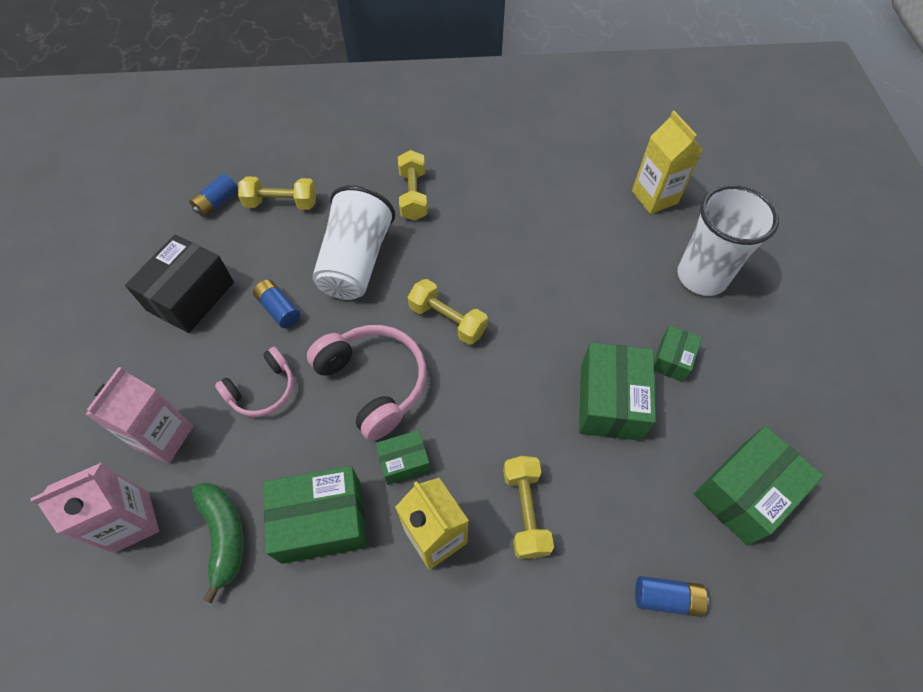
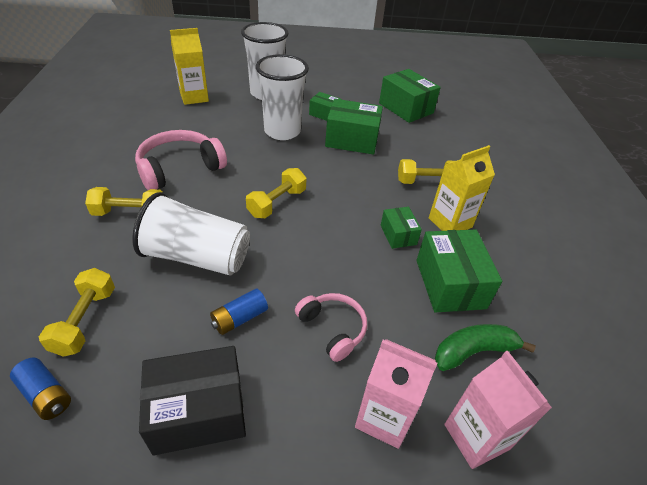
camera: 90 degrees left, 15 degrees down
(191, 296) = (198, 411): black box -> black box turned 45 degrees counterclockwise
(374, 383) = (331, 249): pink headphones -> pink headphones (179, 168)
(603, 308) = (282, 131): none -> white cup
(666, 598) = (465, 141): blue battery -> none

